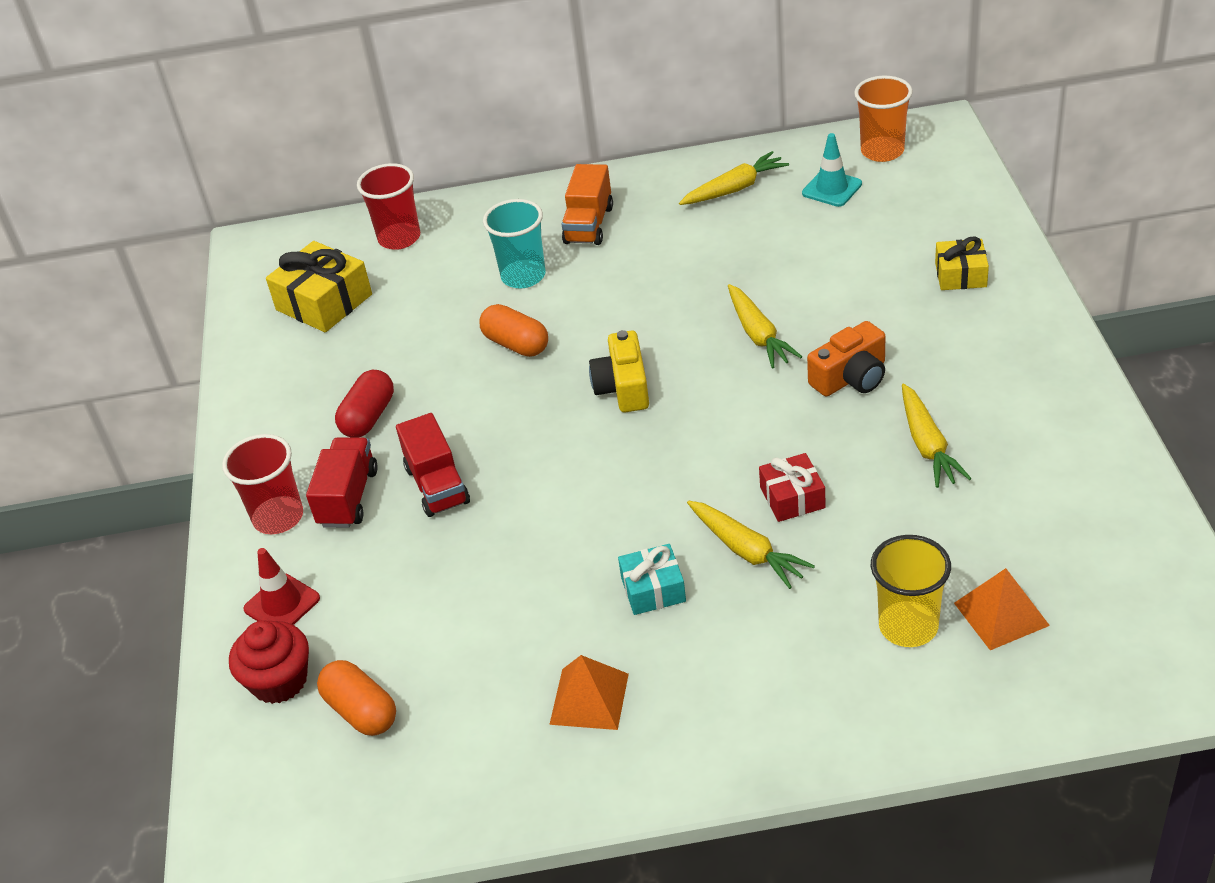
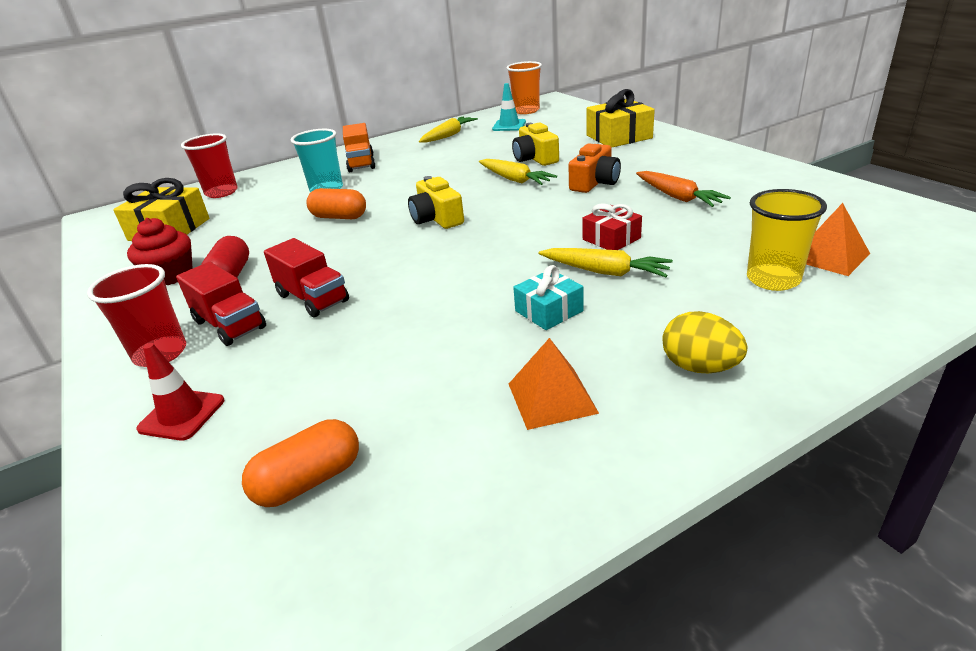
camera: 25 degrees left, 10 degrees down
(279, 681) = (197, 482): red cupcake -> red cupcake (171, 275)
(348, 498) = (229, 325): red truck -> red truck turned 150 degrees clockwise
(361, 711) = (309, 481): orange capsule -> orange capsule turned 60 degrees counterclockwise
(739, 712) = (699, 367): none -> yellow egg
(813, 292) = (535, 158): none -> yellow camera
(927, 445) = (677, 197): yellow carrot -> orange carrot
(960, 275) = (619, 137): yellow gift -> yellow gift, size x1.63

